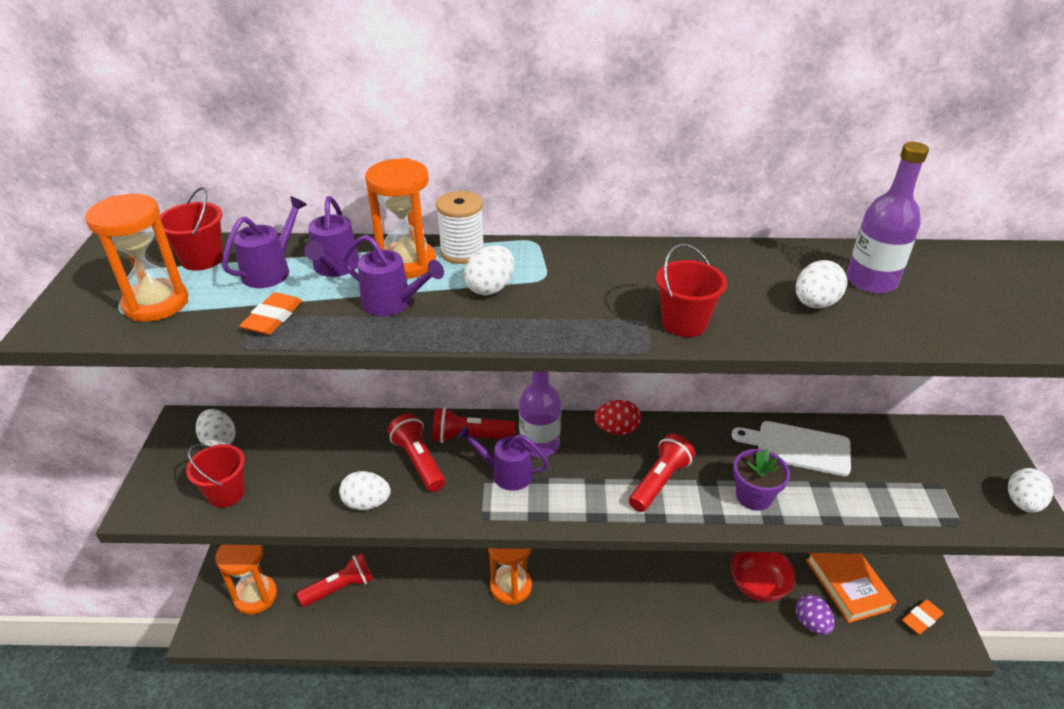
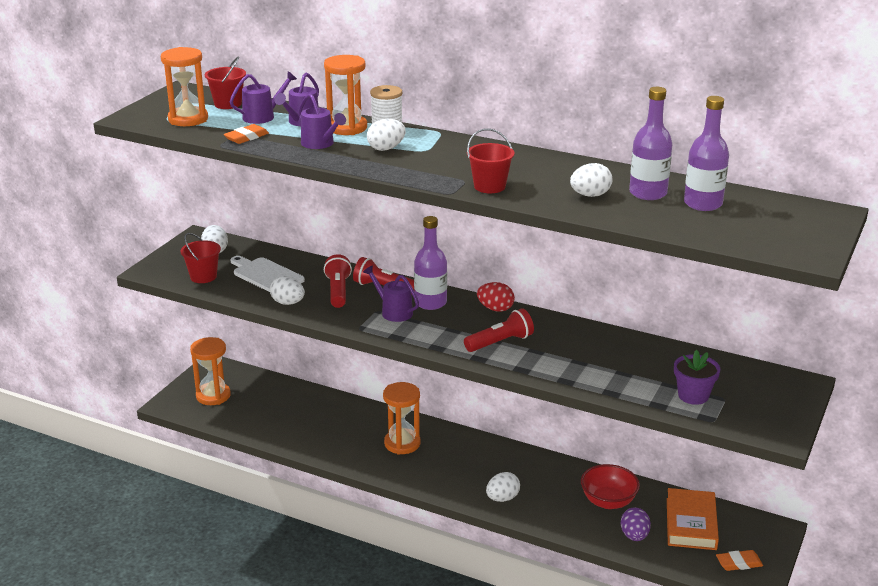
camera: 25 degrees right, 10 degrees down
(340, 588) = (275, 408): red flashlight -> none
(754, 496) = (564, 367): purple flower pot -> purple flower pot (693, 396)
(798, 447) = (629, 351): white cutting board -> white cutting board (266, 275)
(945, 282) = (703, 204): none -> purple bottle
(1022, 503) = (782, 424): white egg -> white egg (502, 498)

